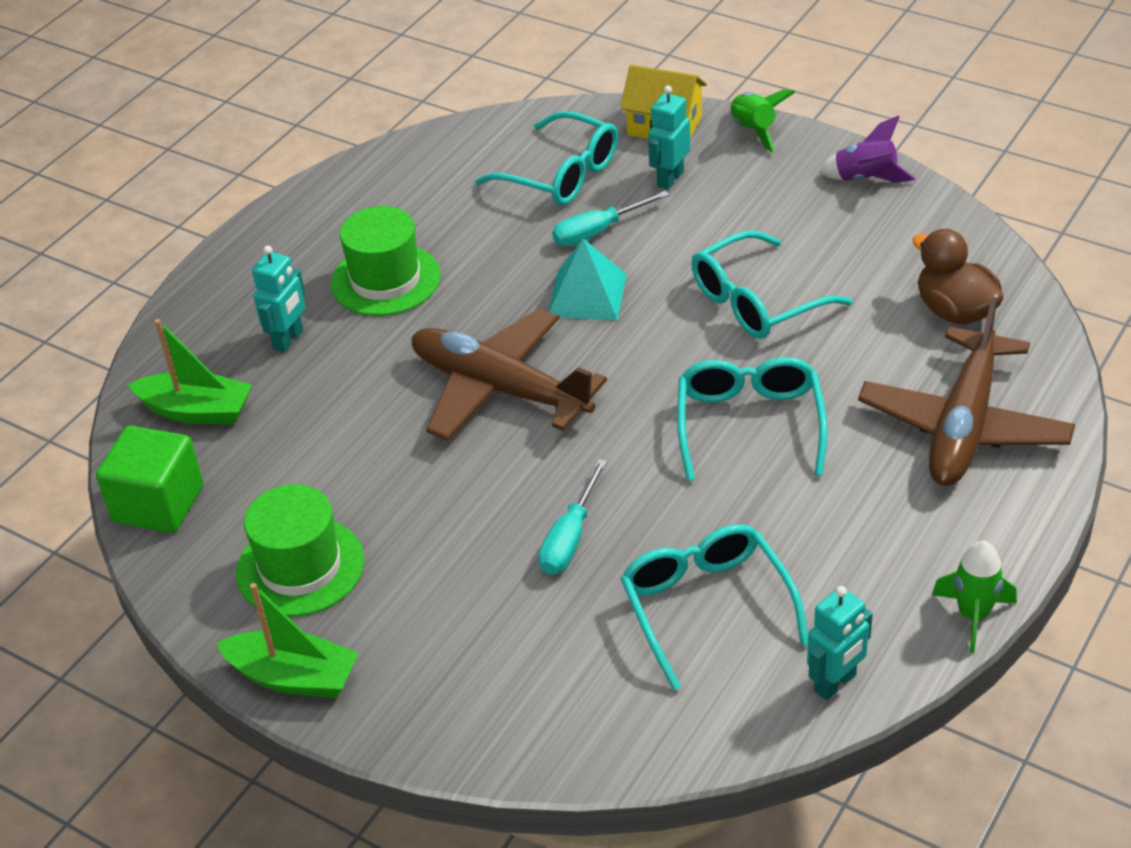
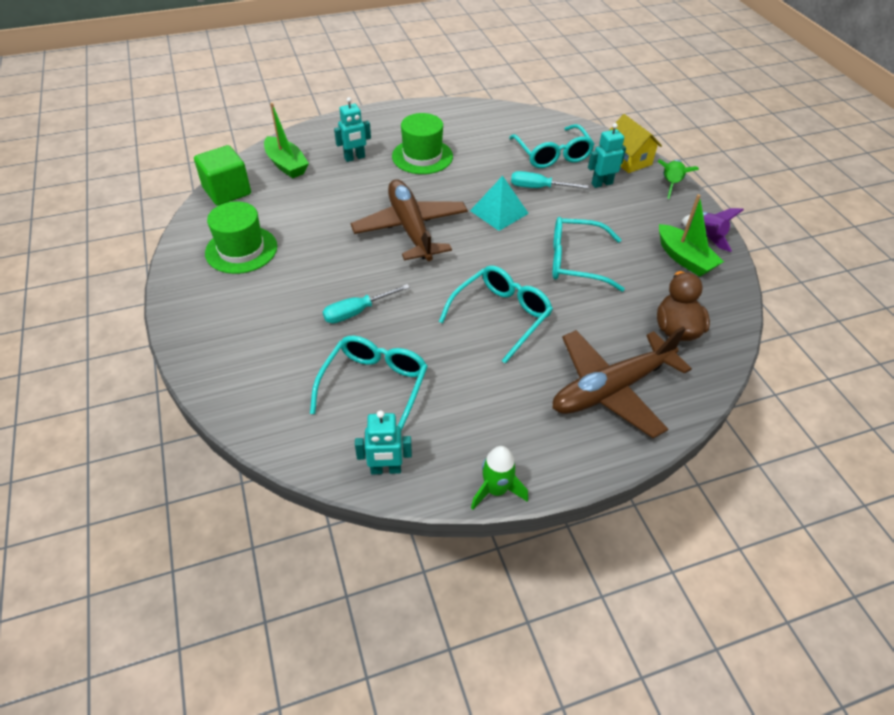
camera: 35 degrees right, 5 degrees up
(294, 677) = (181, 292): green boat -> green boat (684, 258)

